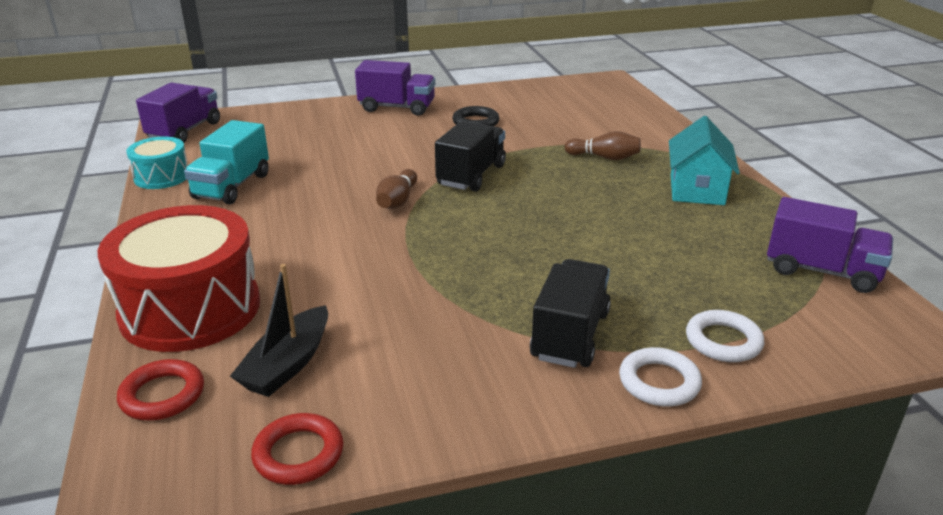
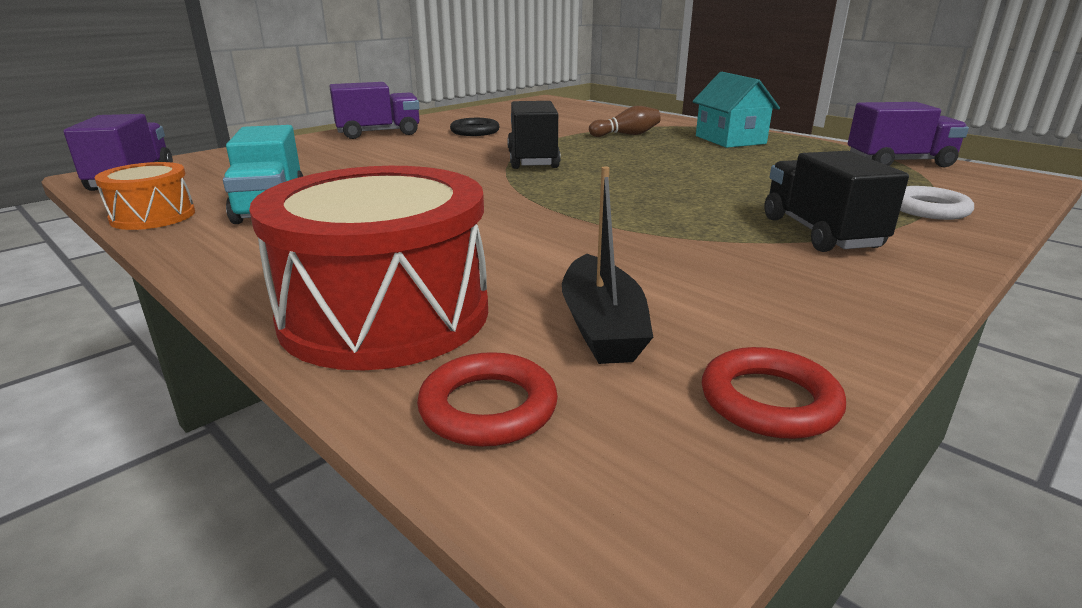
camera: 30 degrees left, 5 degrees down
(162, 176) = (153, 216): turquoise drum -> orange drum
(397, 201) = (490, 185): brown bowling pin -> none
(659, 382) = (944, 242): white ring -> none

